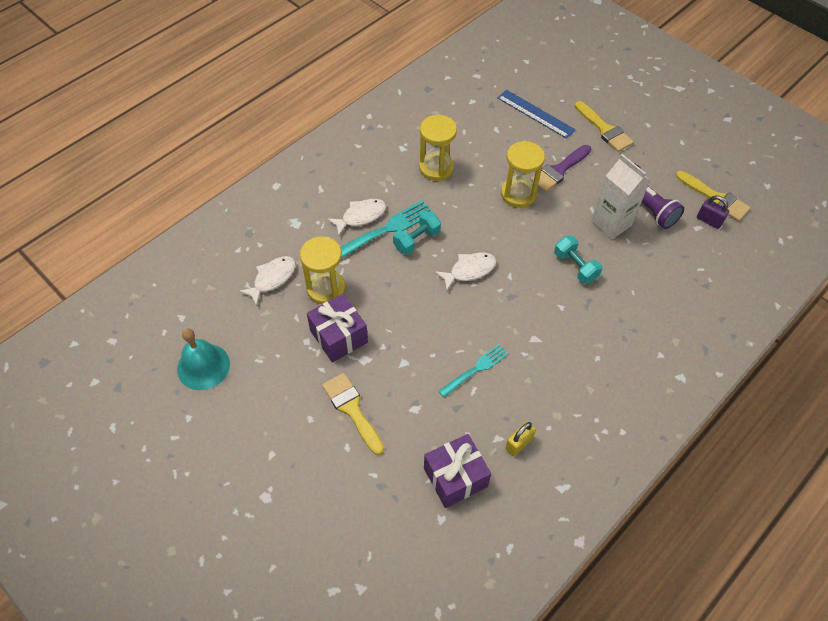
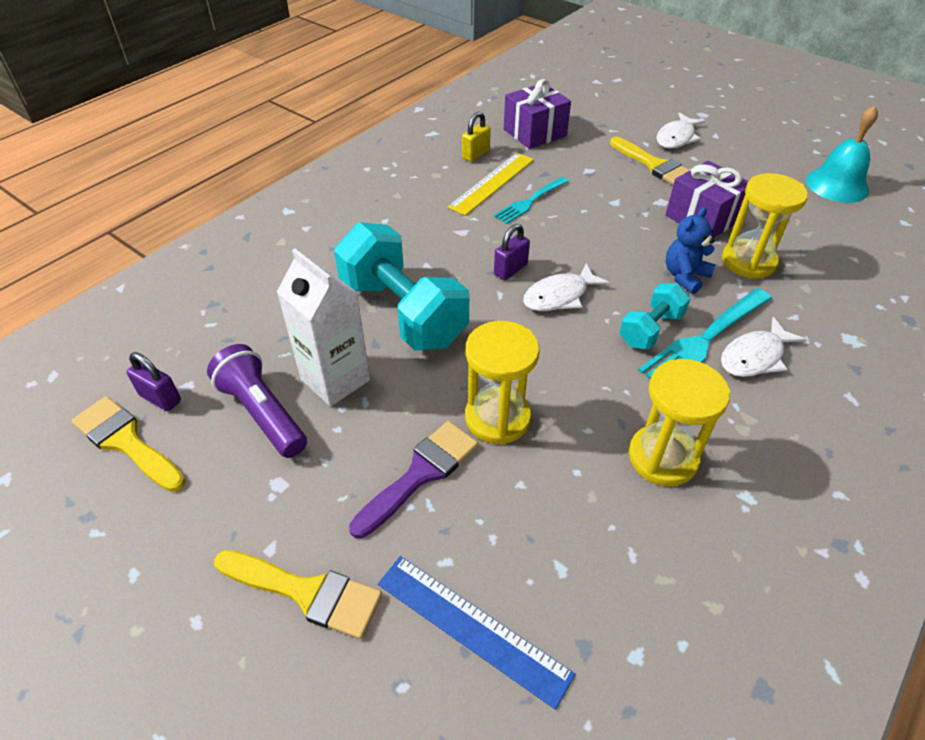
camera: 175 degrees right, 10 degrees down
(272, 279) = (827, 267): white fish -> white fish (676, 138)
(377, 279) = (685, 276): none -> blue teddy bear
(500, 296) = (510, 270): none -> purple padlock
(506, 397) = (492, 183): none -> yellow ruler
(575, 266) = (403, 312): turquoise dumbbell -> turquoise dumbbell, size x1.93
(604, 130) = (307, 593): yellow brush -> yellow brush turned 150 degrees clockwise

